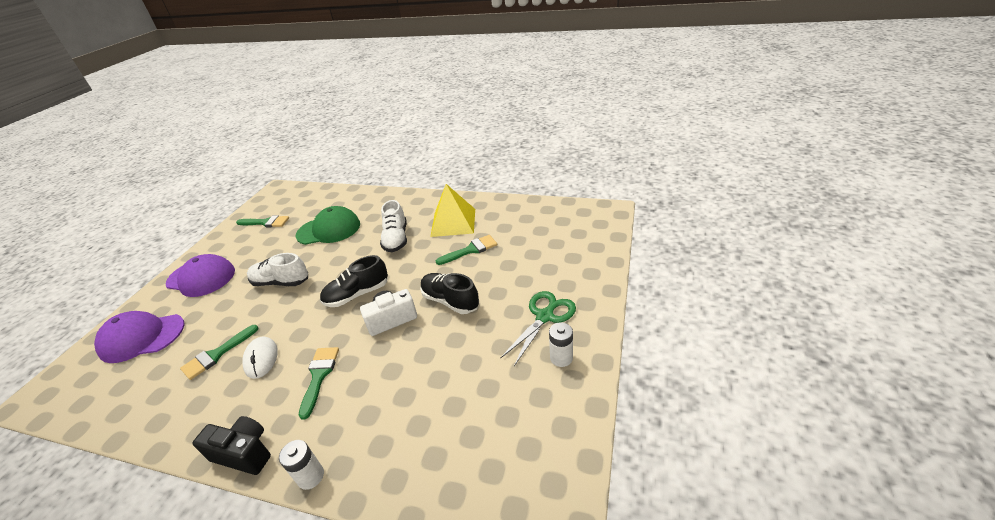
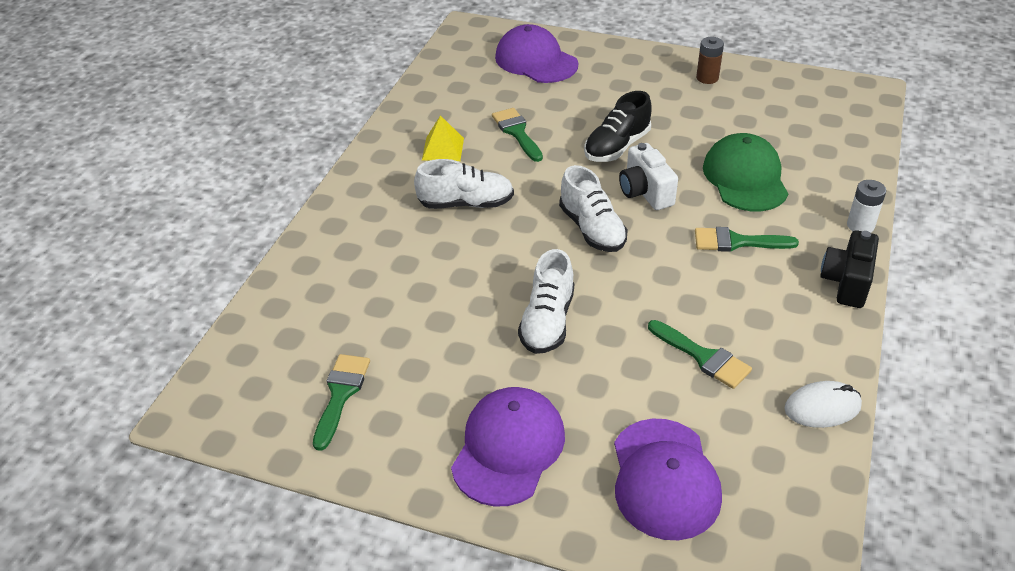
camera: 90 degrees left, 5 degrees up
(261, 359) = (710, 304): white mouse -> white mouse (822, 407)
(329, 230) = (408, 288): green cap -> green cap (745, 178)
(357, 294) = (592, 229): black shoe -> white shoe
(453, 222) = (443, 149): yellow pyramid -> yellow pyramid, size x0.58
(545, 316) = (650, 83): green scissors -> none
(561, 358) = (707, 78): white battery -> brown battery
(568, 248) = (536, 61): none -> purple cap

